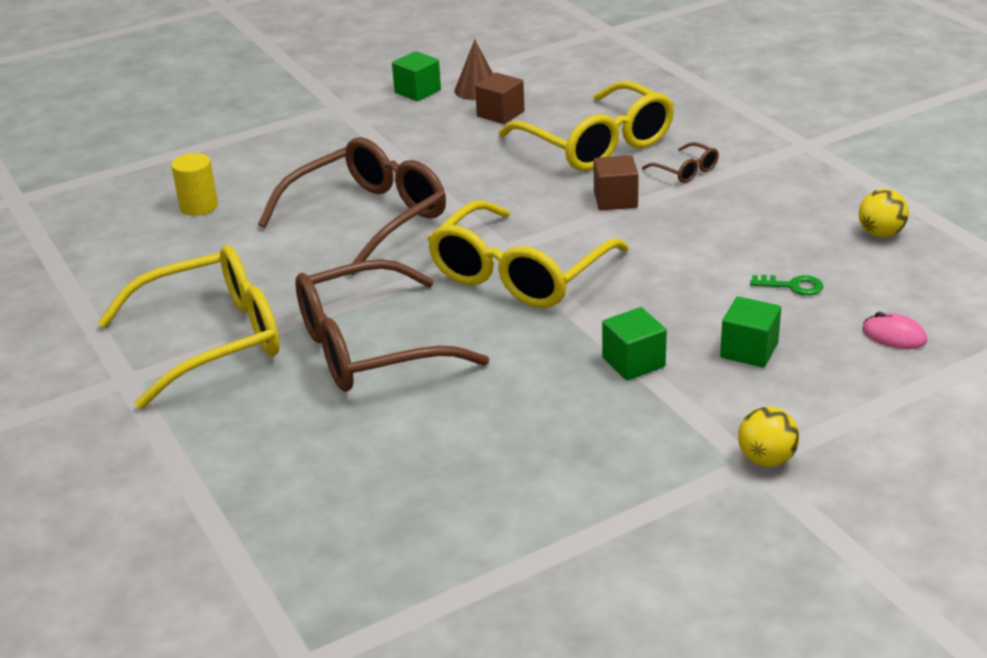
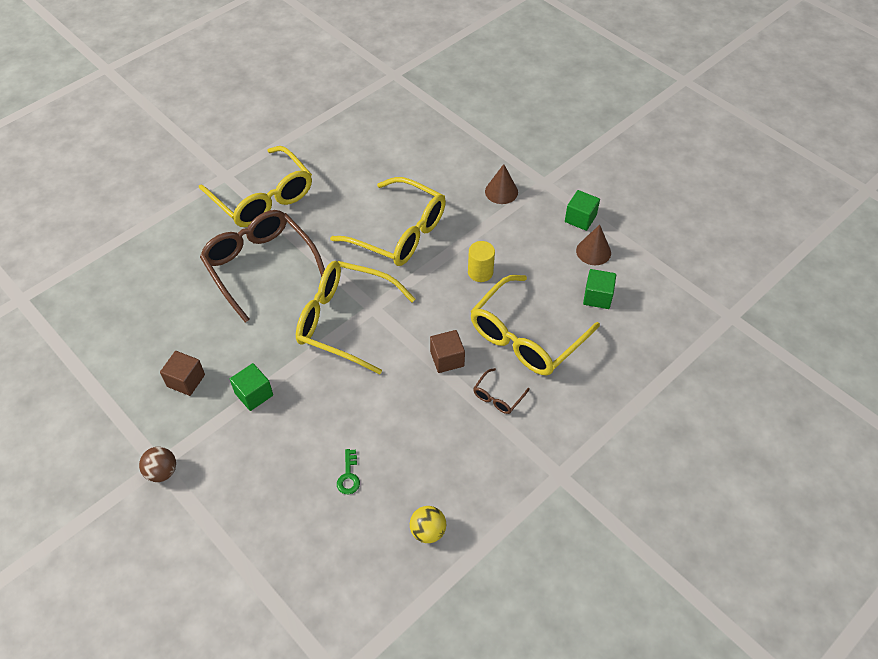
camera: 75 degrees right, 20 degrees up
(199, 206) = (400, 152): yellow cylinder -> yellow cylinder (480, 272)
(336, 137) = (501, 191): none -> brown cone
(368, 218) = (399, 233): brown glasses -> yellow glasses
(500, 114) = (558, 272): brown cube -> brown cube (186, 380)
(749, 350) = (270, 455): green cube -> green cube (597, 297)
(766, 459) = (162, 472): yellow ball -> brown ball
(894, 335) = (294, 541): pink mouse -> none

